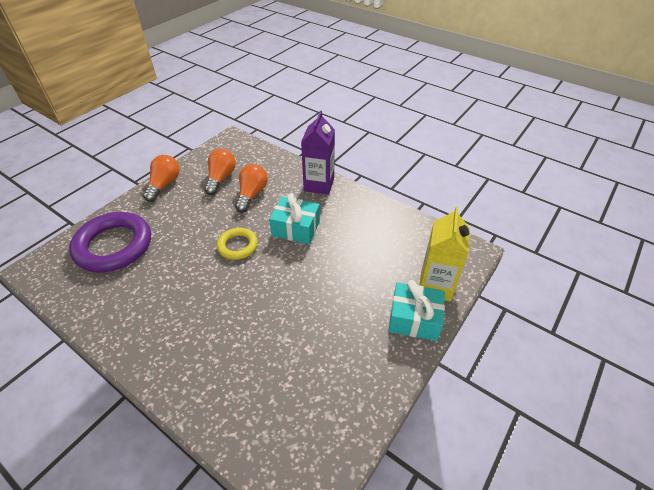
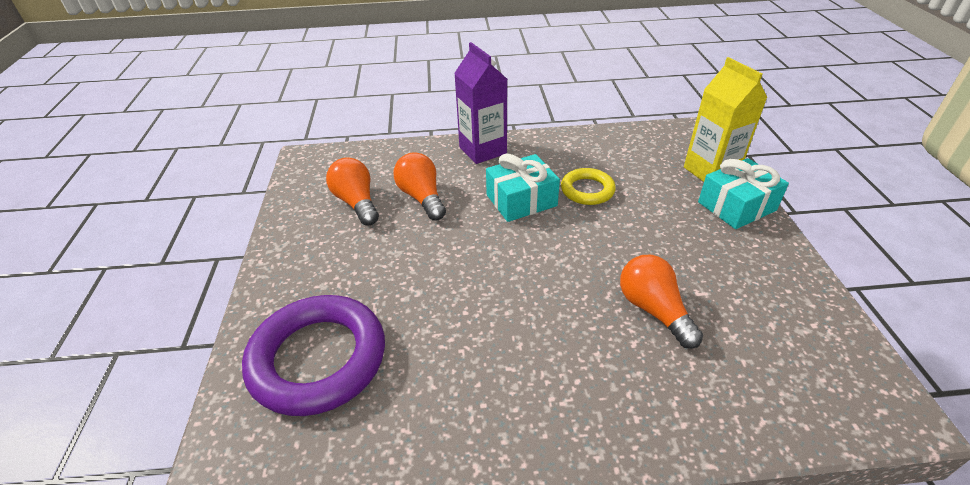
camera: 40 degrees left, 5 degrees down
(164, 185) = (285, 250): orange light bulb -> orange light bulb (653, 310)
(237, 246) = (485, 254): yellow ring -> yellow ring (587, 190)

